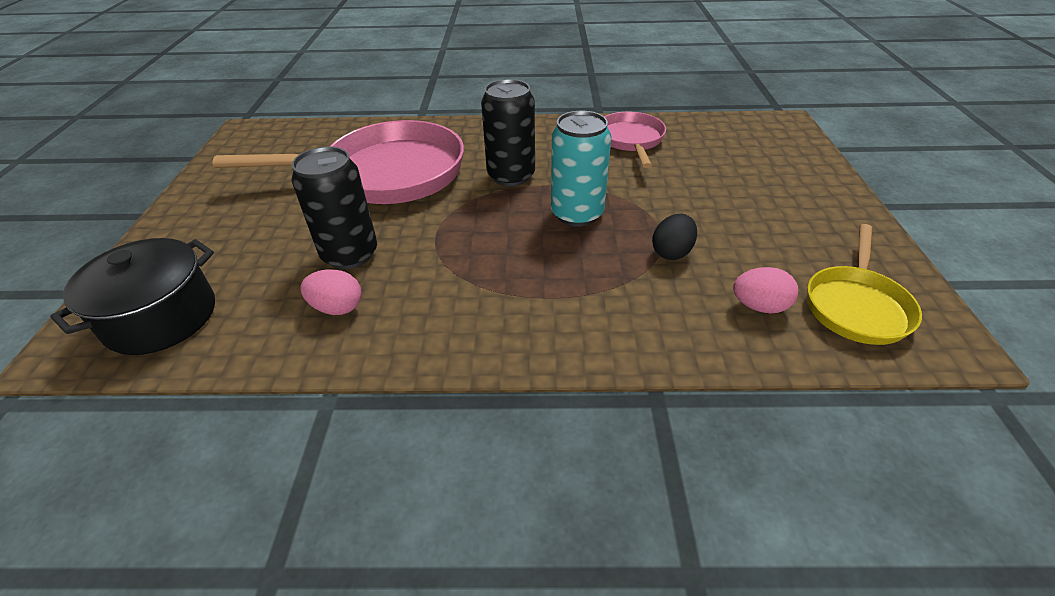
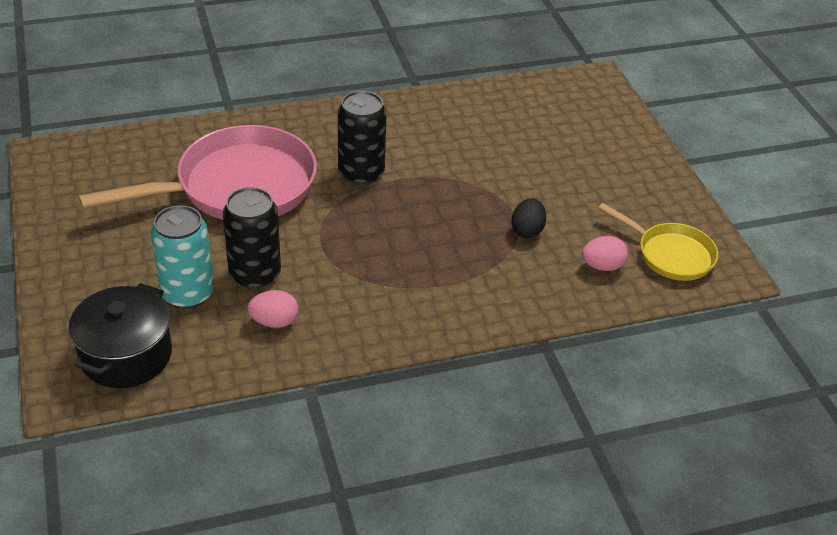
camera: 20 degrees left, 0 degrees up
(577, 214) = (437, 205): turquoise can -> turquoise can (187, 293)
(631, 140) = (459, 117): pink pan -> none
(856, 306) = (670, 254): yellow pan -> yellow pan turned 60 degrees counterclockwise

